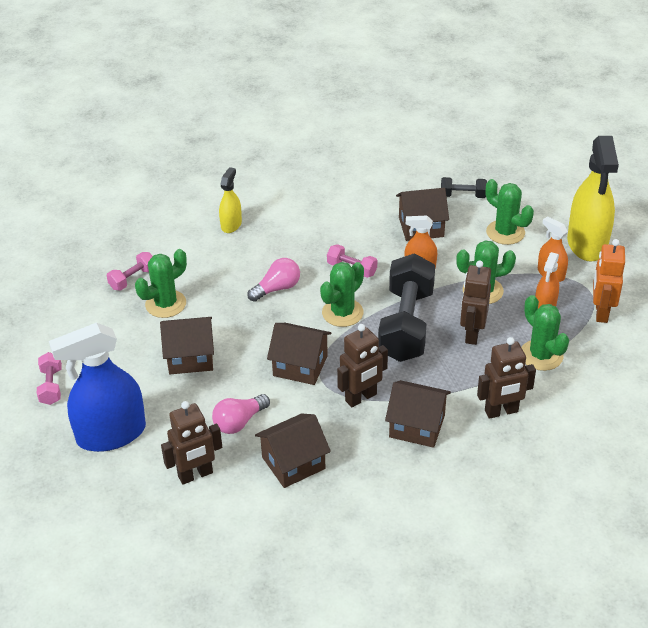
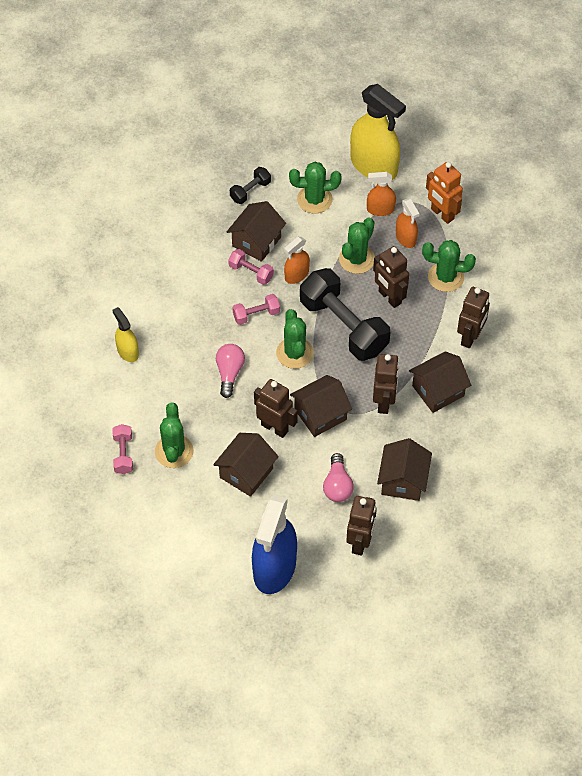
camera: 50 degrees left, 15 degrees up
(51, 386) = (189, 576): pink dumbbell -> pink dumbbell (251, 272)
(254, 346) = (275, 427): none -> brown robot

